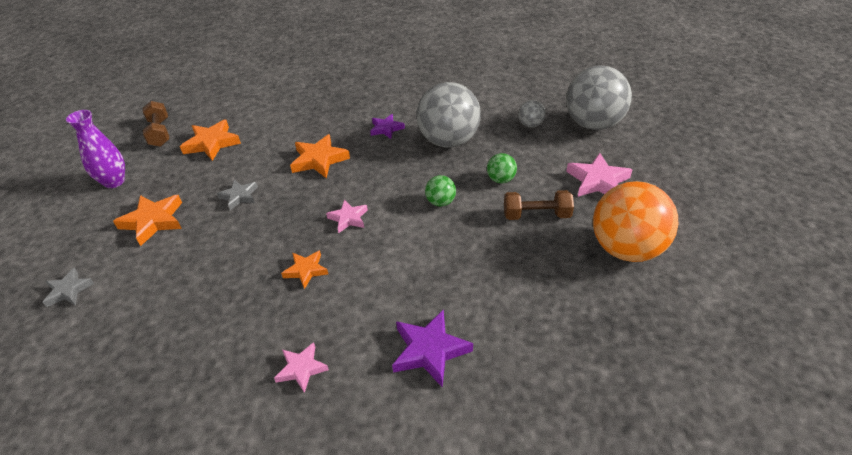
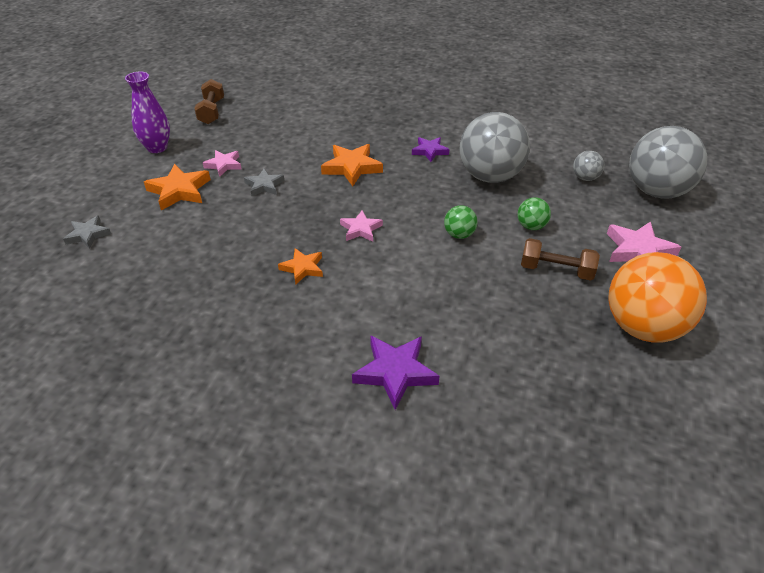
camera: 15 degrees right, 0 degrees up
(212, 143) = (255, 131): orange star -> none
(301, 369) = (267, 356): pink star -> pink star (224, 165)

